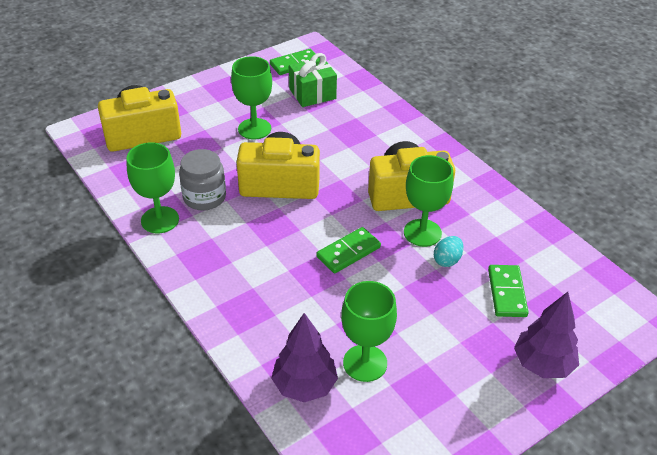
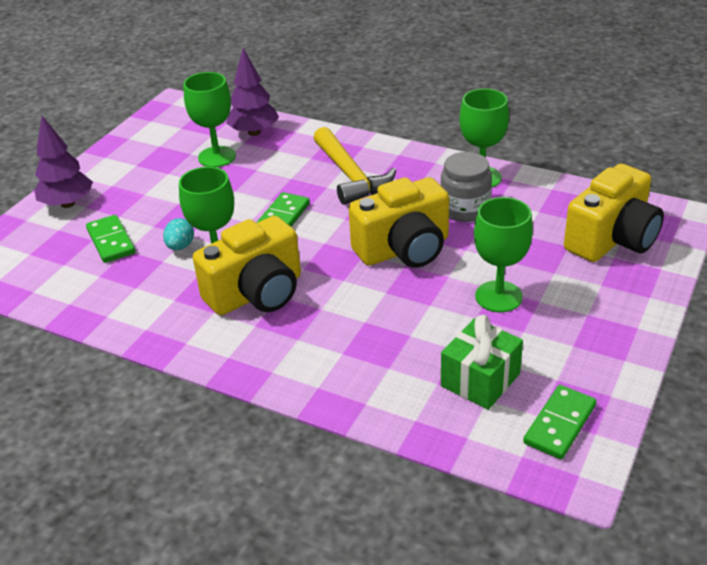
camera: 155 degrees right, 5 degrees down
(258, 272) = (350, 176): none -> yellow hammer

